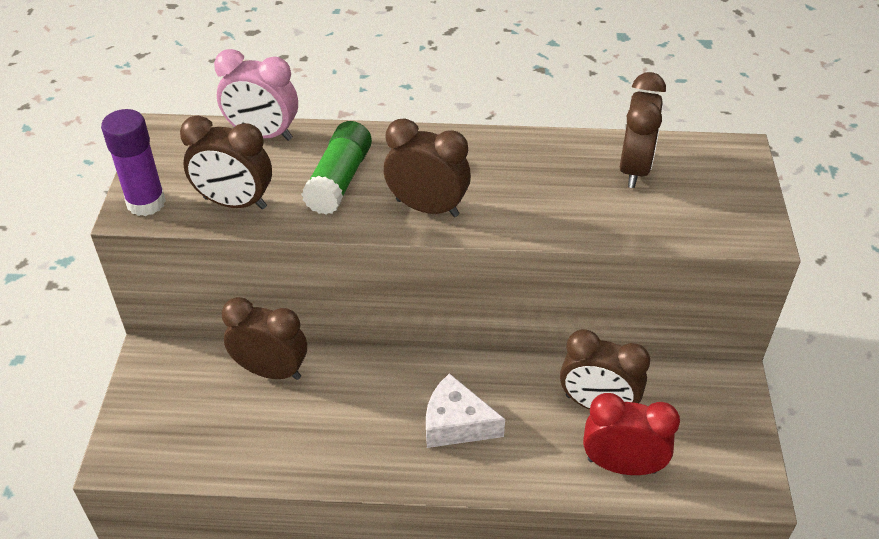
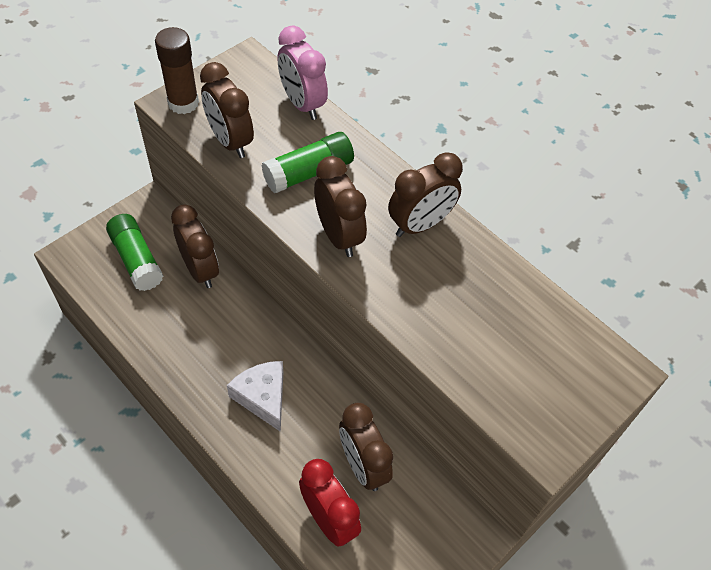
camera: 40 degrees right, 10 degrees up
(146, 203) = (183, 103): purple glue stick -> brown glue stick
(196, 409) = (136, 259): none -> green glue stick
(634, 169) = (519, 320): brown clock -> brown clock (420, 225)

